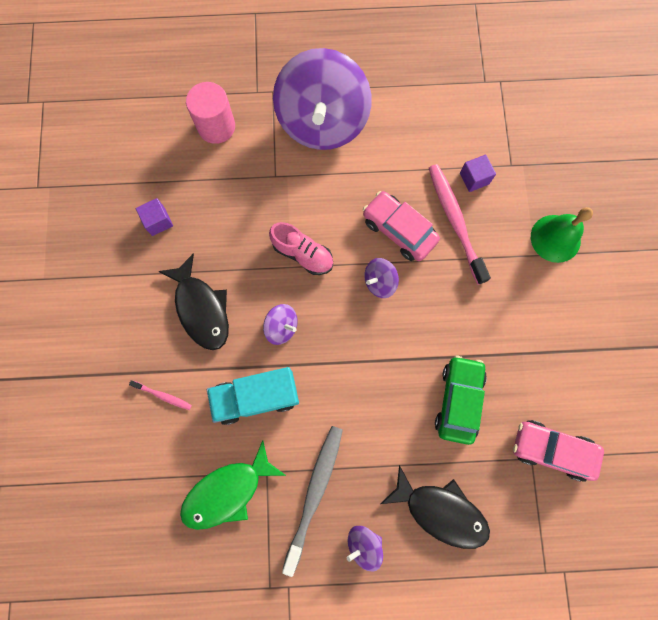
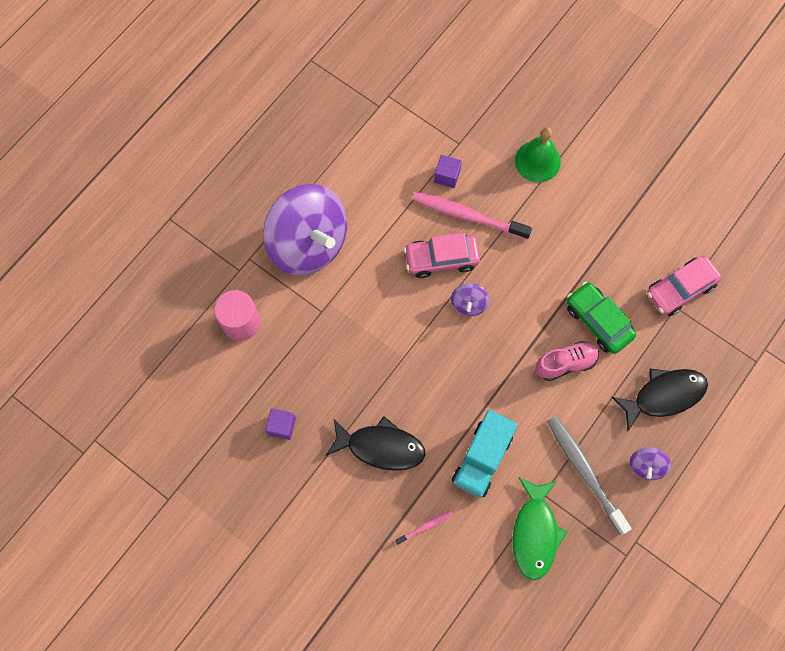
camera: 50 degrees left, 5 degrees down
(282, 327) = (444, 399): purple spinning top -> none
(303, 254) = (401, 340): pink shoe -> pink shoe (565, 363)

